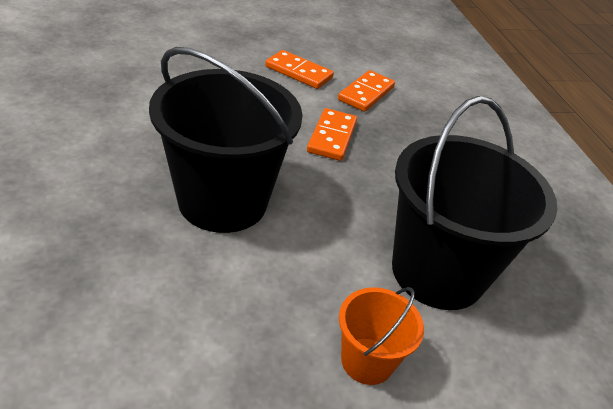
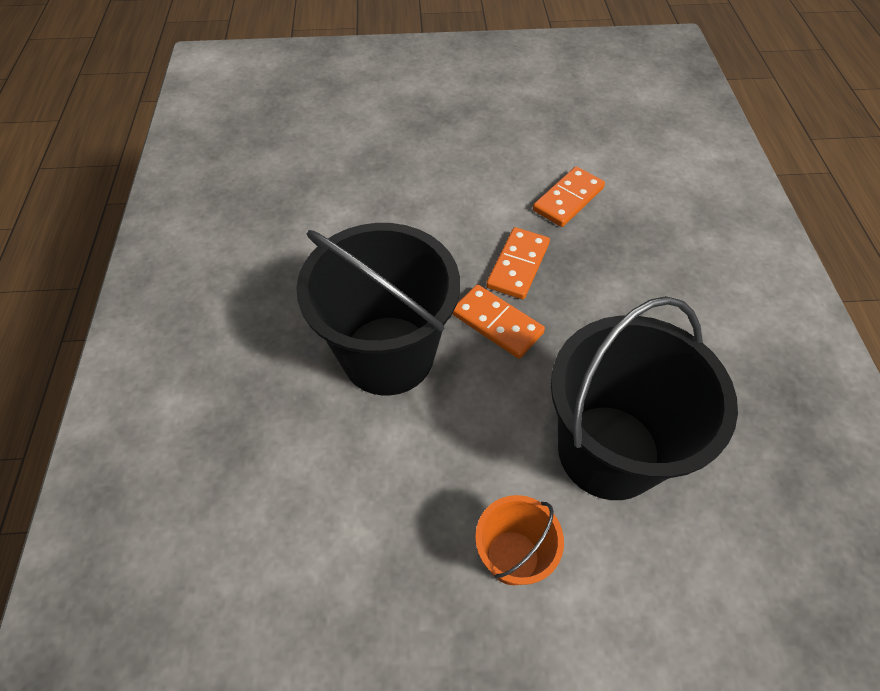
camera: 15 degrees right, 15 degrees up
(298, 72) = (492, 171): orange domino -> orange domino (497, 323)

